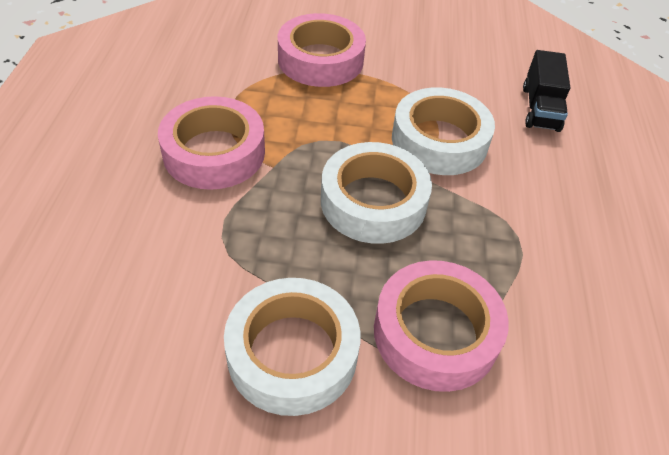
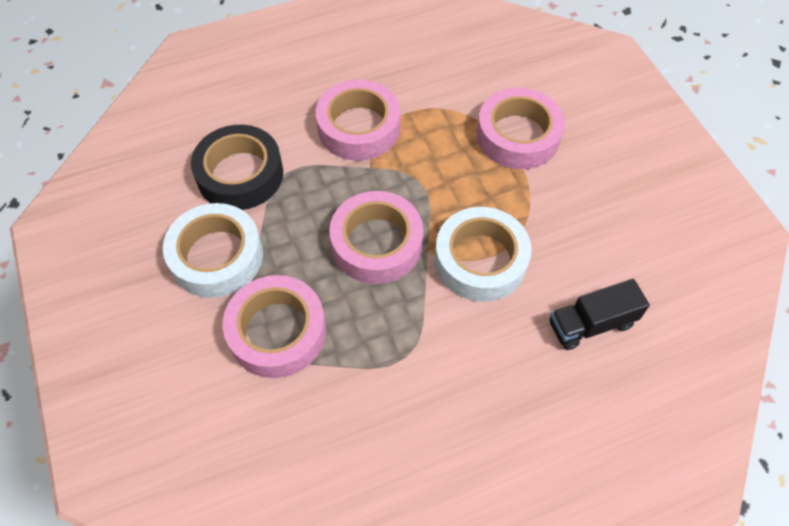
camera: 65 degrees right, 10 degrees up
(187, 280) = (240, 174): none -> black tape
(373, 201) = (377, 243): white tape -> pink tape

